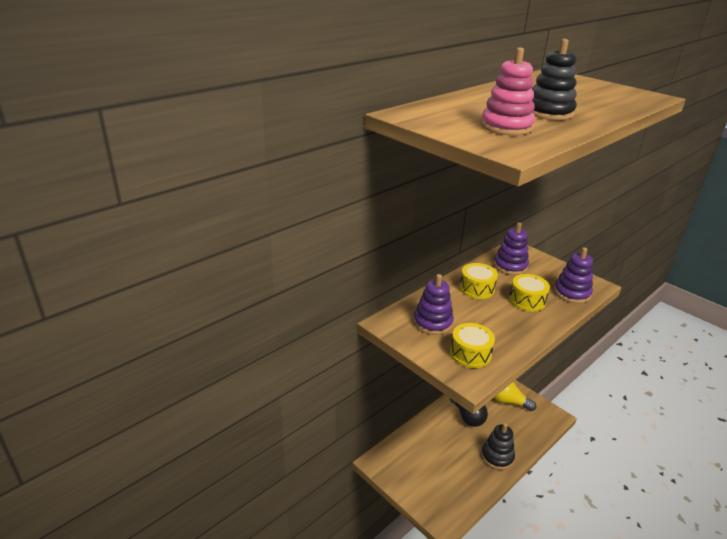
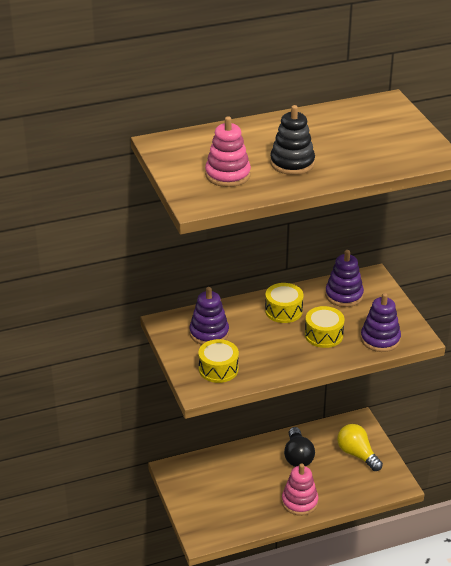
camera: 25 degrees right, 5 degrees up
(497, 456) = (299, 502): black stacking toy -> pink stacking toy

